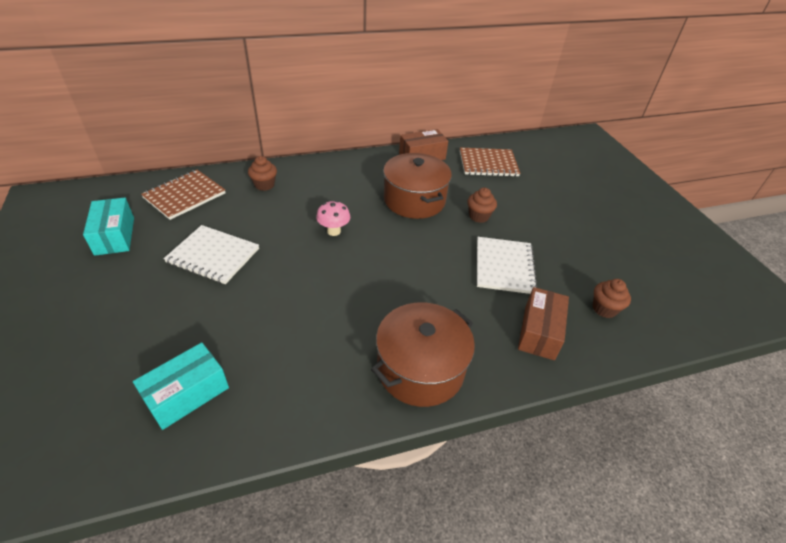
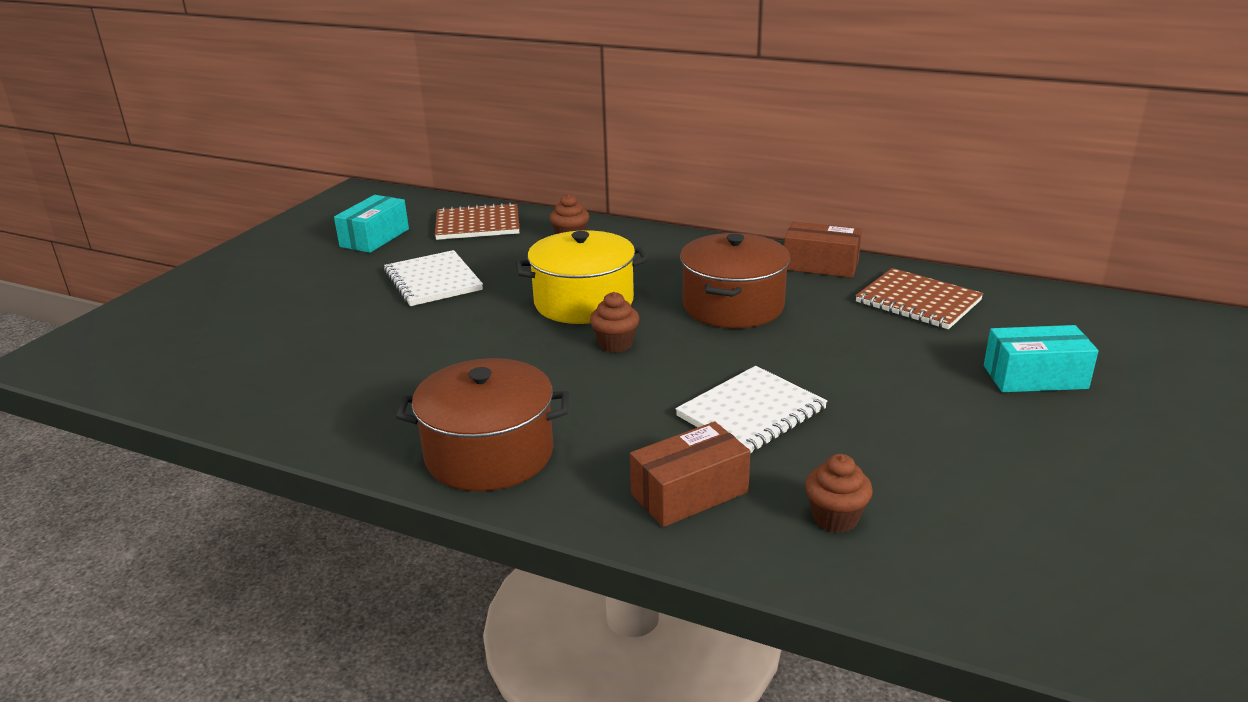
camera: 45 degrees right, 15 degrees down
(187, 394) = (268, 371): turquoise box -> turquoise box (1035, 377)
(334, 231) = (583, 302): pink mushroom -> yellow pot
(479, 216) = (802, 351): brown cupcake -> brown cupcake (615, 344)

